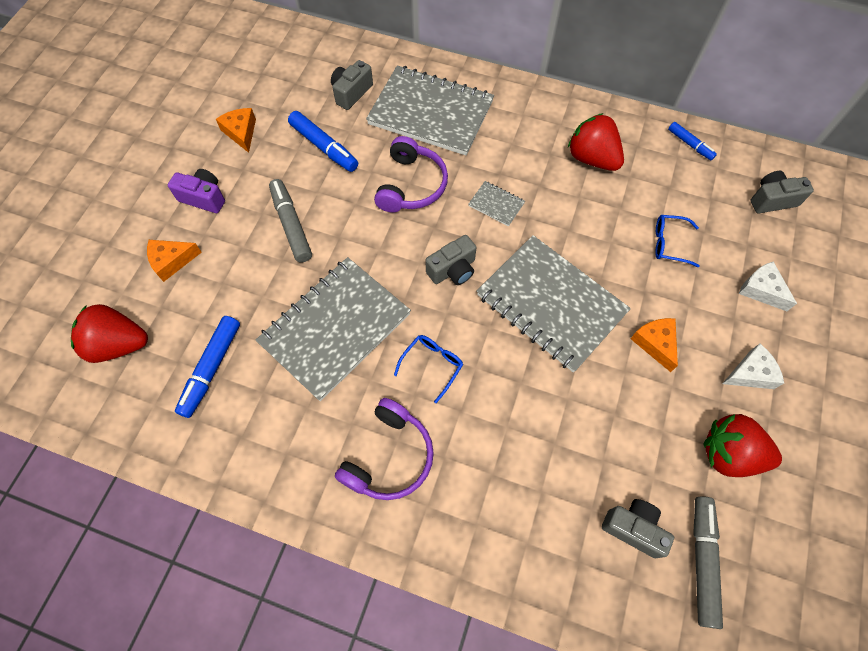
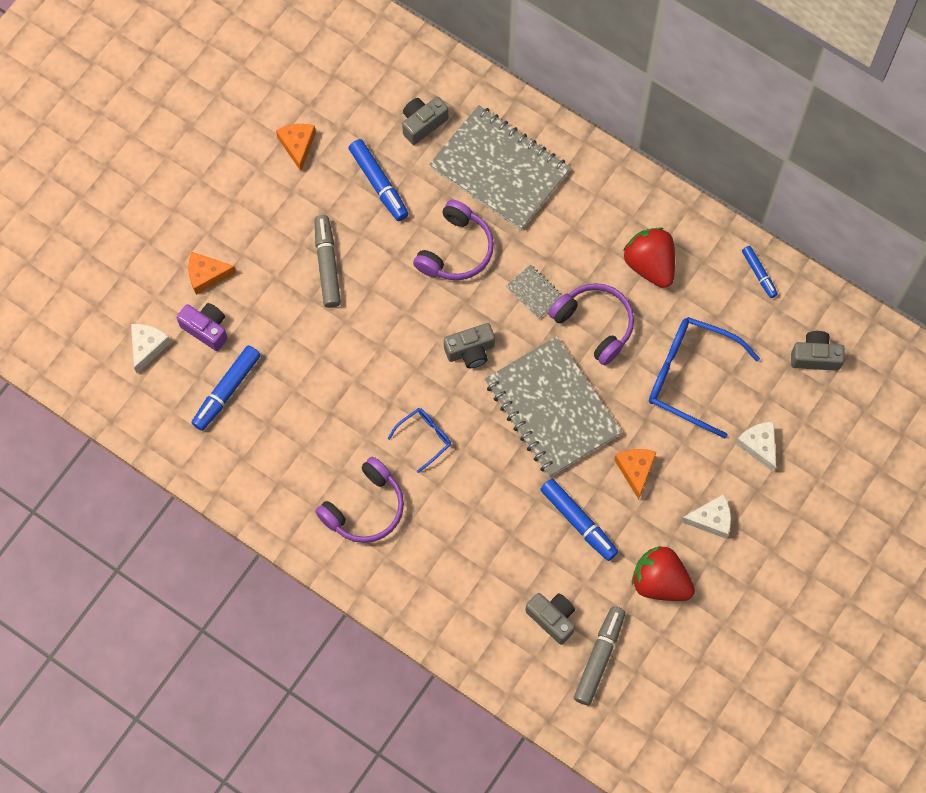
camera: 15 degrees right, 5 degrees up
(118, 344) = (147, 347): red strawberry -> white cheese
(203, 198) = (247, 213): purple camera -> purple camera (206, 329)
(335, 328) = (345, 381): grey notebook -> none
(562, 219) = (595, 324): none -> purple headphones
(620, 411) = (578, 522): none -> blue marker
(669, 244) = (690, 377): blue glasses -> blue glasses, size x1.96

